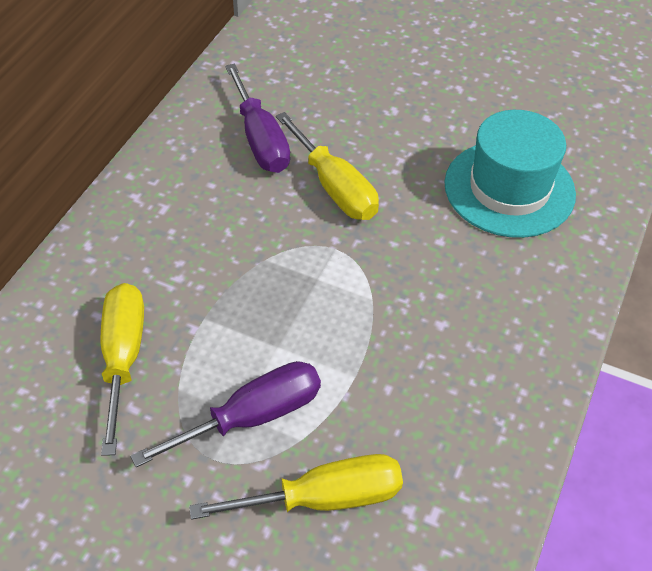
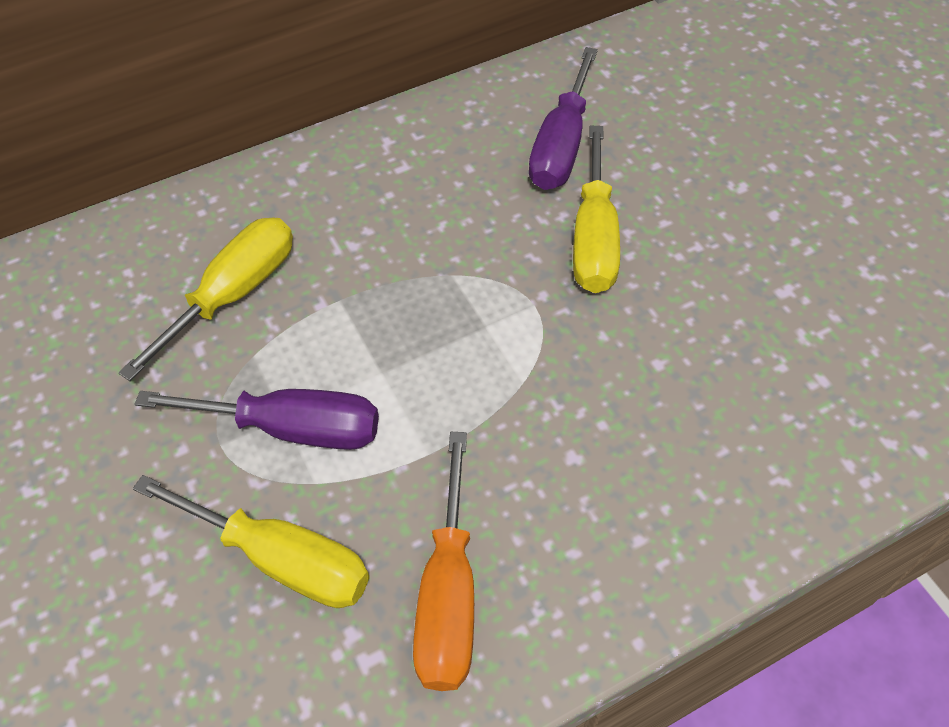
camera: 40 degrees right, 5 degrees up
(444, 448) = (448, 595): none -> orange screwdriver
(509, 189) = (801, 350): turquoise hat -> none

